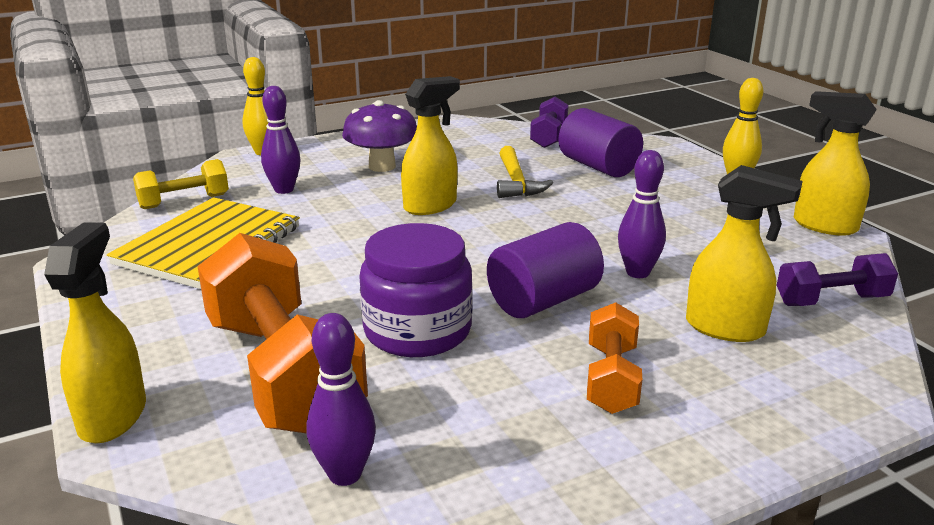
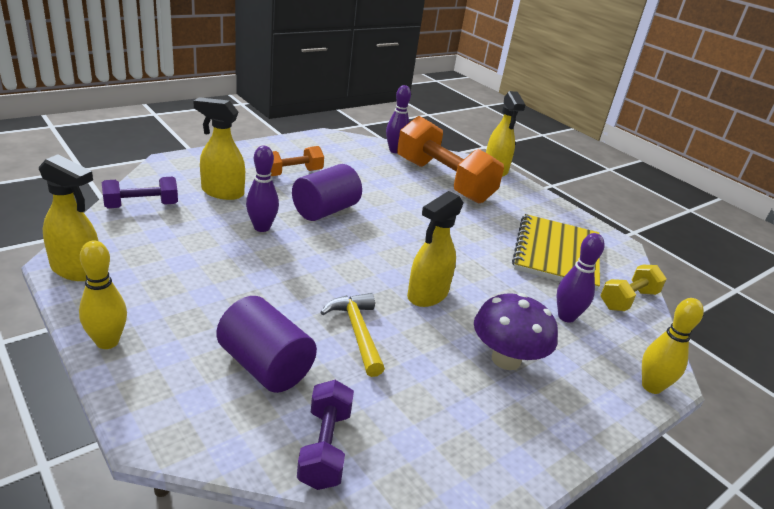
camera: 165 degrees right, 5 degrees up
(417, 331) = (391, 196): purple jar -> none
(611, 379) = (292, 173): orange dumbbell -> orange dumbbell turned 60 degrees clockwise

